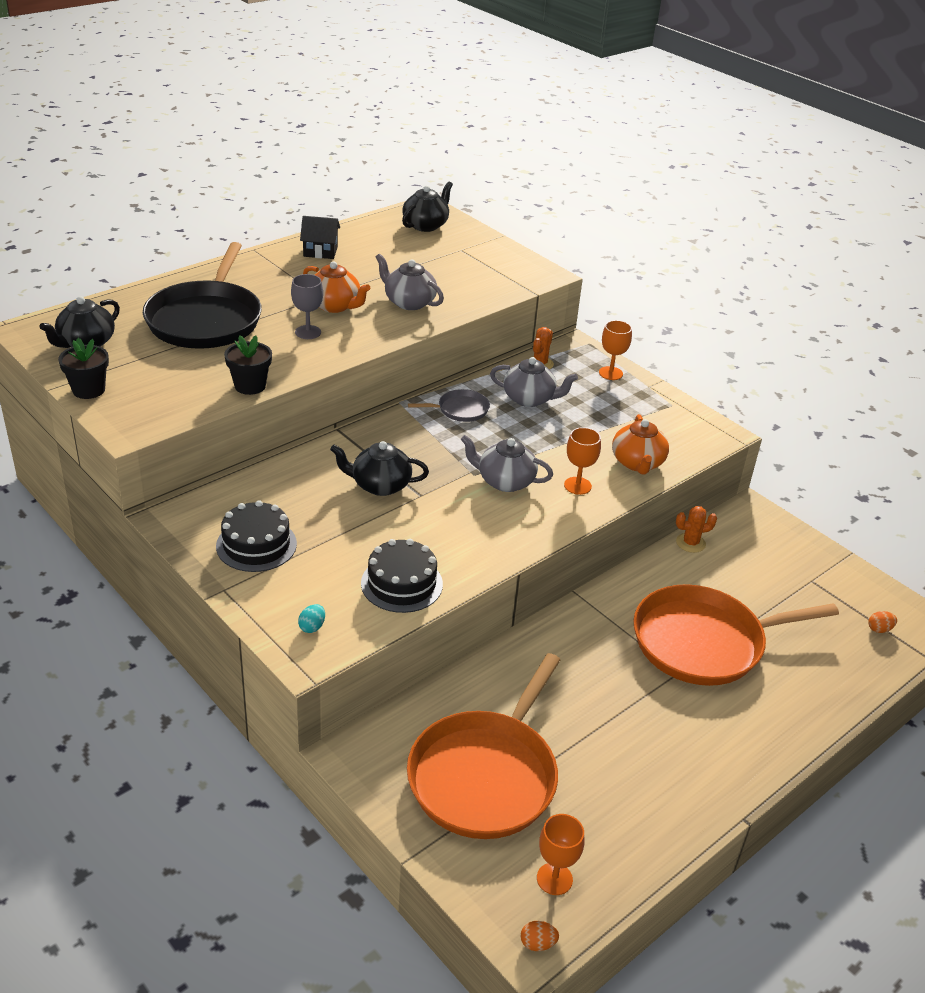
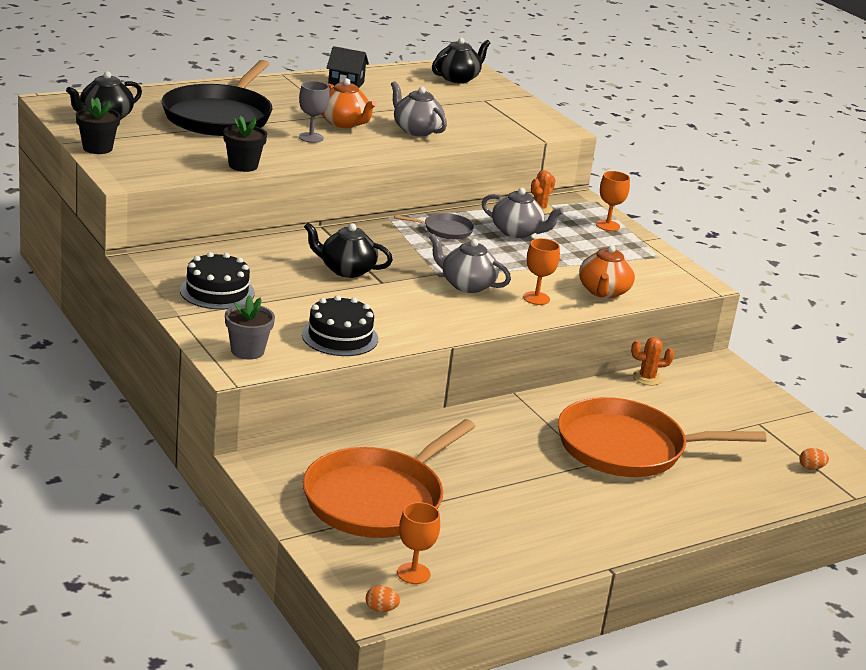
camera: 10 degrees right, 10 degrees down
(312, 627) = (247, 351): turquoise egg -> grey flower pot

